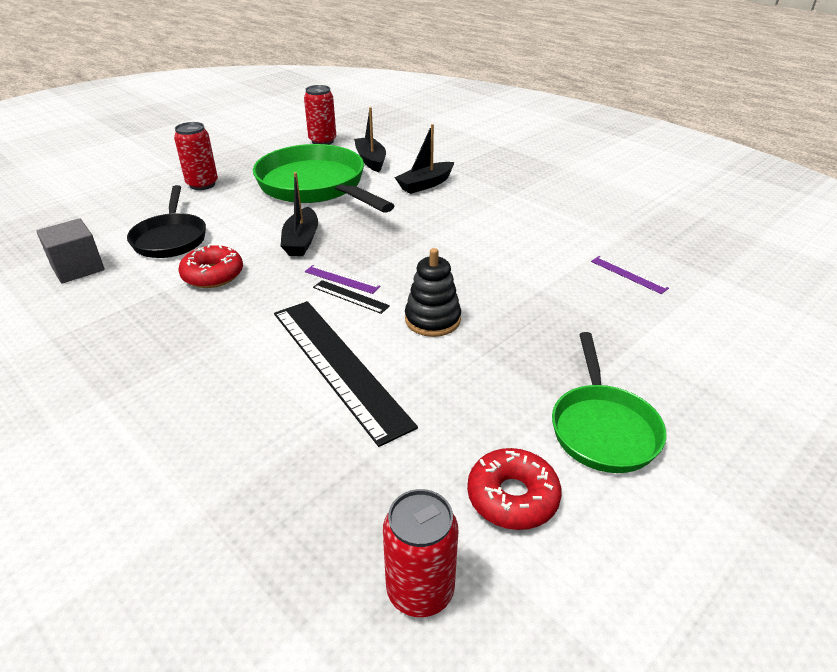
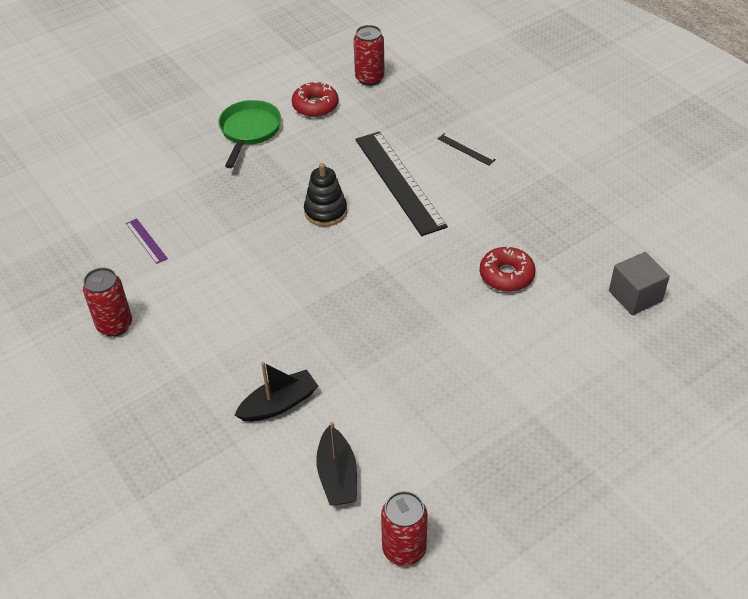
camera: 170 degrees left, 10 degrees up
(170, 238) = (562, 330): black pan -> none
(202, 184) = (559, 436): red can -> red can (115, 325)
(301, 241) = (429, 313): black boat -> none
(316, 186) = (414, 415): green pan -> none
(341, 279) = (392, 259): purple ruler -> none
(350, 296) = (386, 239): black ruler -> black ruler (466, 149)

